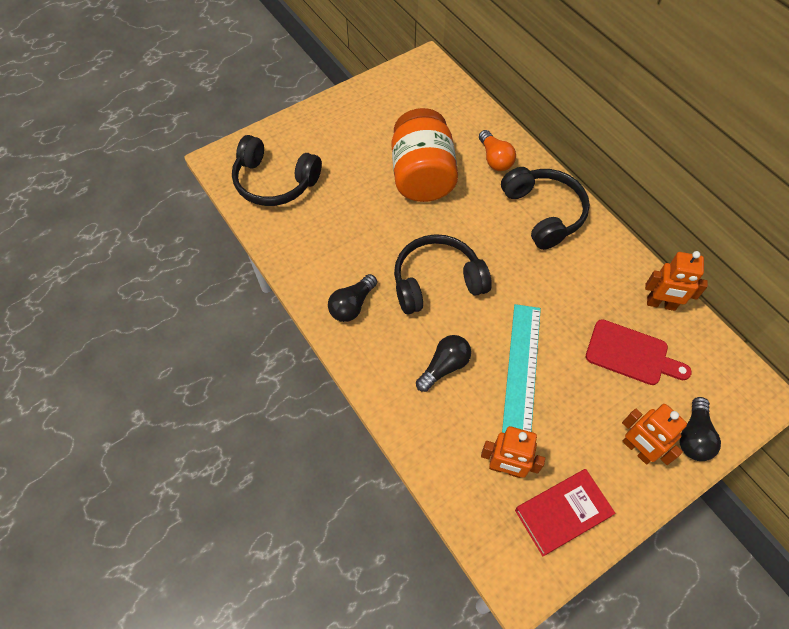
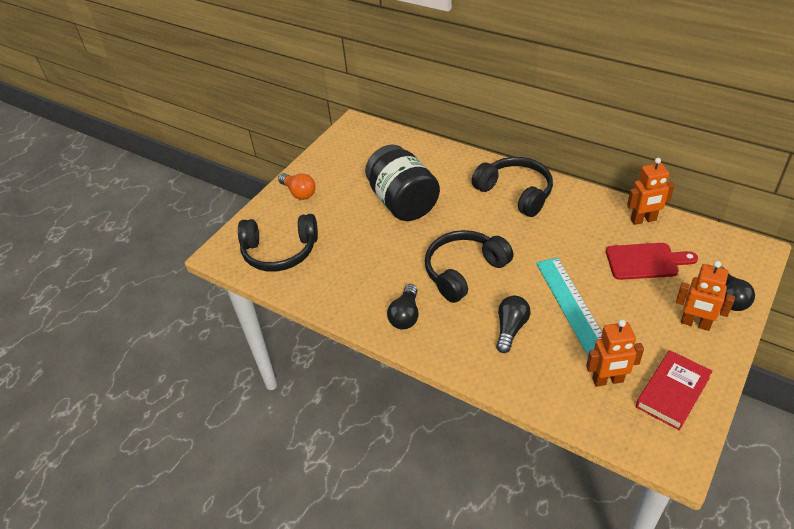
camera: 20 degrees left, 15 degrees down
(422, 176) = (403, 203): orange jar -> black jar
(495, 159) = (453, 171): orange light bulb -> orange light bulb (299, 192)

